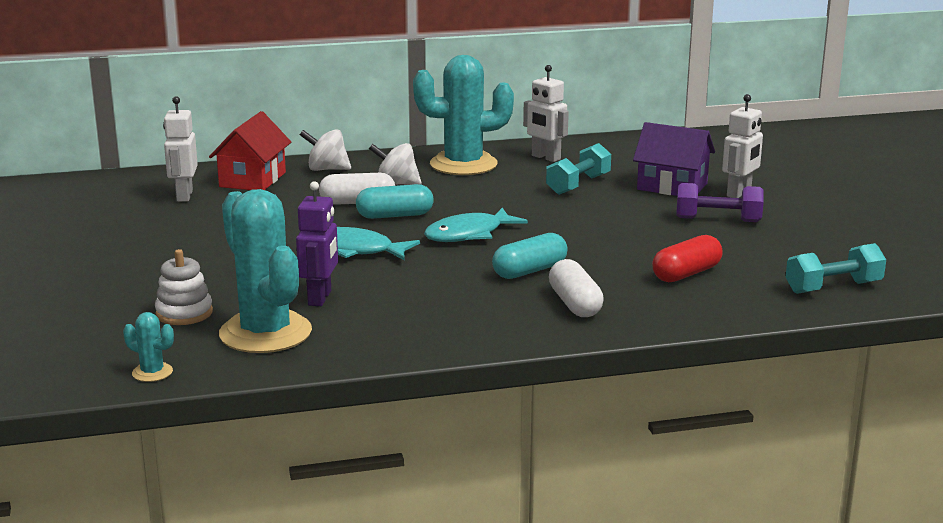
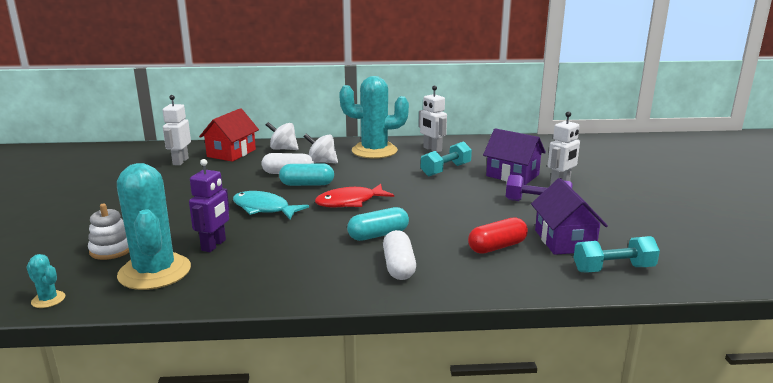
camera: 10 degrees right, 0 degrees up
(469, 234) = (350, 202): turquoise fish -> red fish
(766, 261) = (564, 240): none -> purple house

